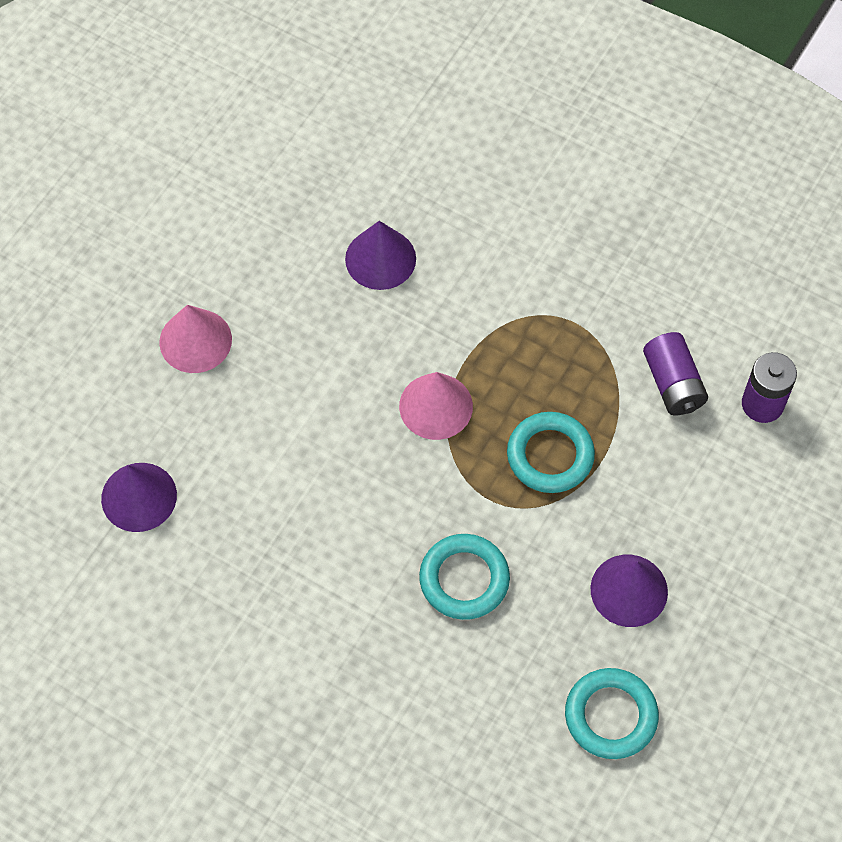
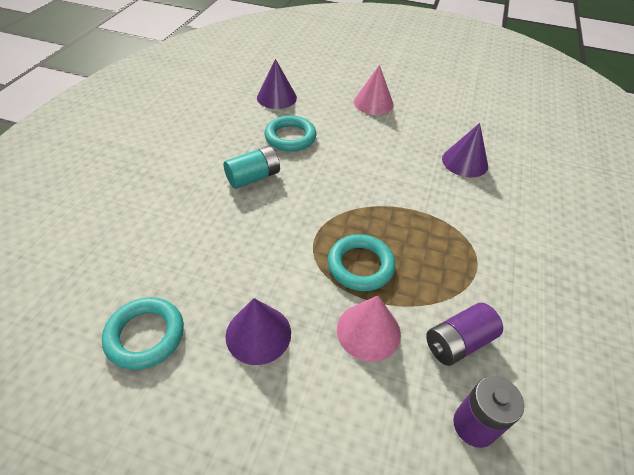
camera: 75 degrees right, 15 degrees down
(354, 563) = (253, 177): none -> turquoise battery
(436, 406) = (374, 200): pink cone -> pink cone (368, 331)
(464, 579) = (251, 230): turquoise ring -> turquoise ring (290, 137)

